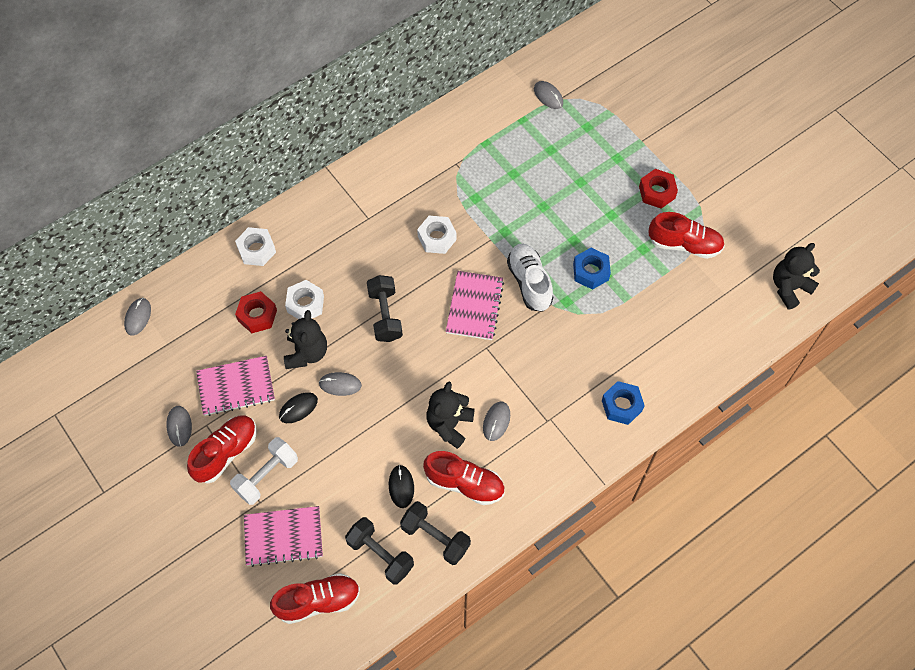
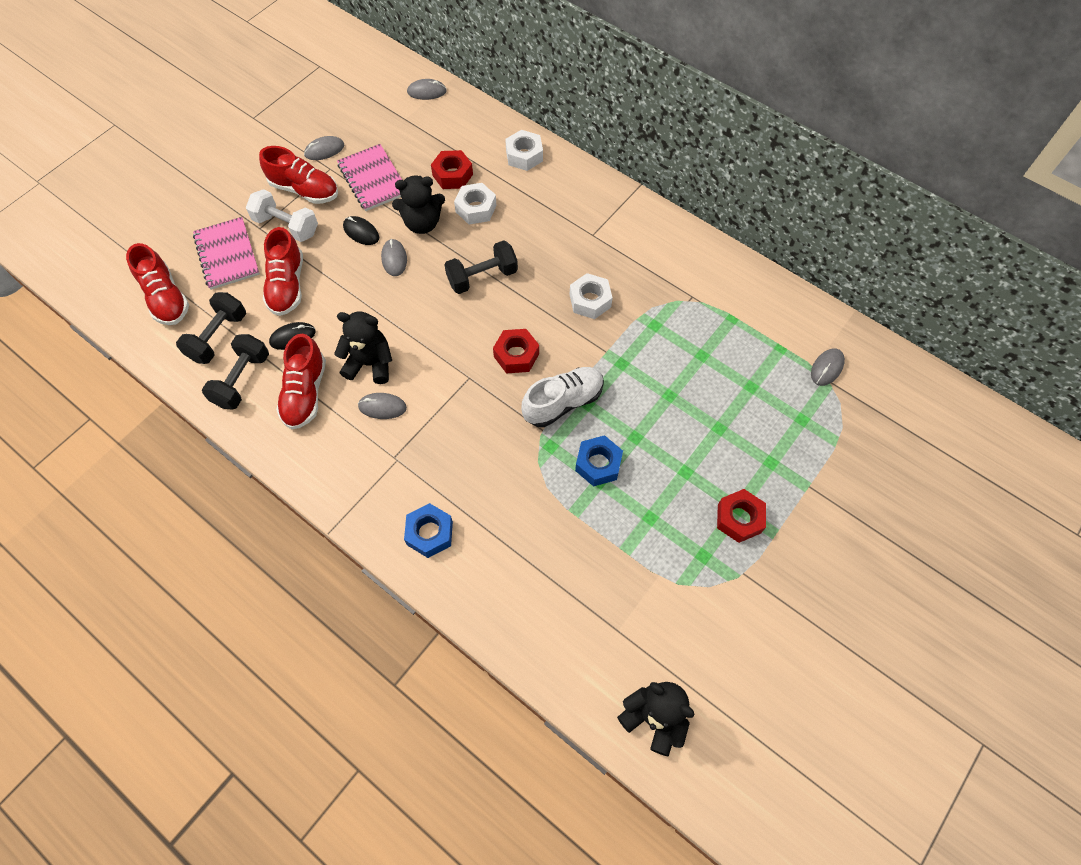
camera: 75 degrees right, 0 degrees up
(474, 306) = (516, 355): pink notebook -> red nut
(684, 244) = (674, 566): red shoe -> red shoe (287, 285)

